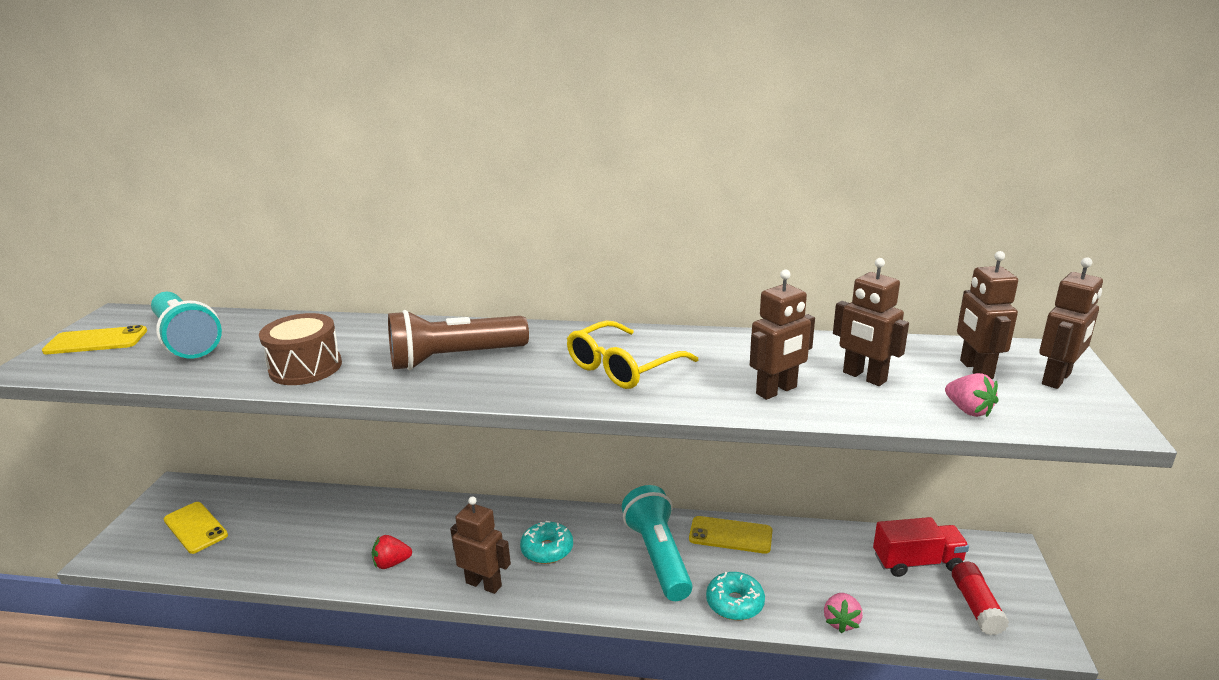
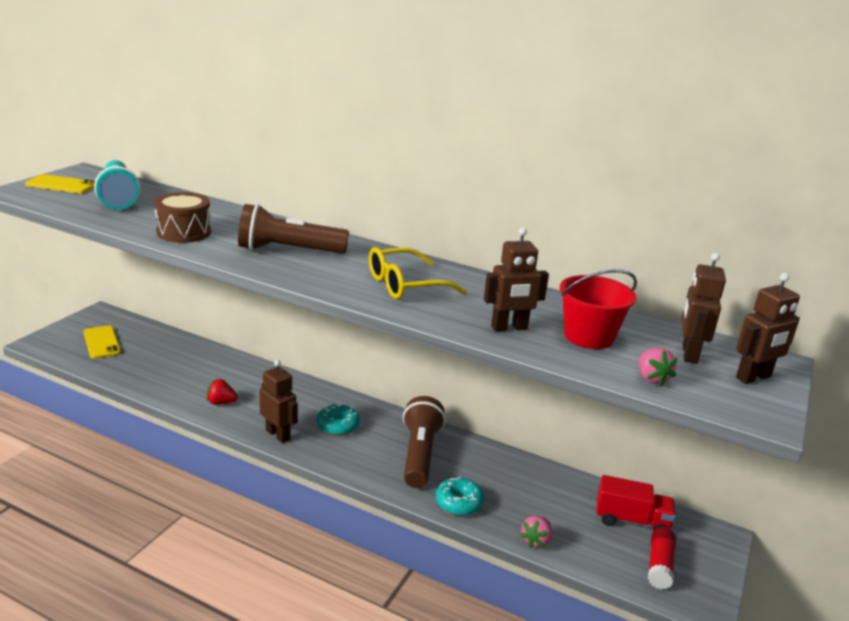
camera: 15 degrees right, 0 degrees up
(658, 556) = (420, 454): turquoise flashlight -> brown flashlight
(730, 535) = (487, 457): yellow phone -> none
(864, 377) = (589, 336): brown robot -> red bucket

